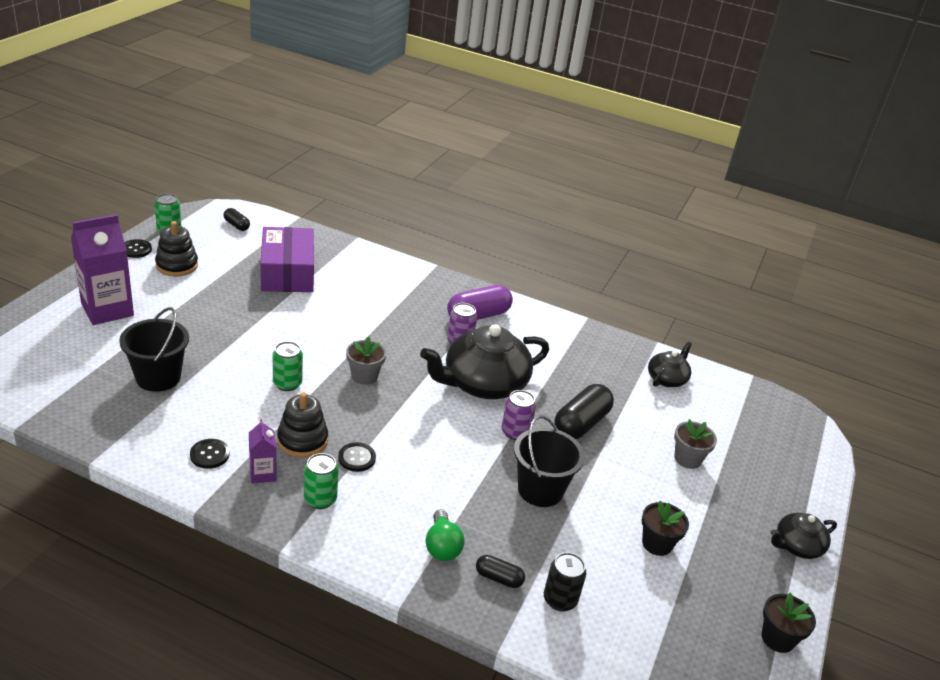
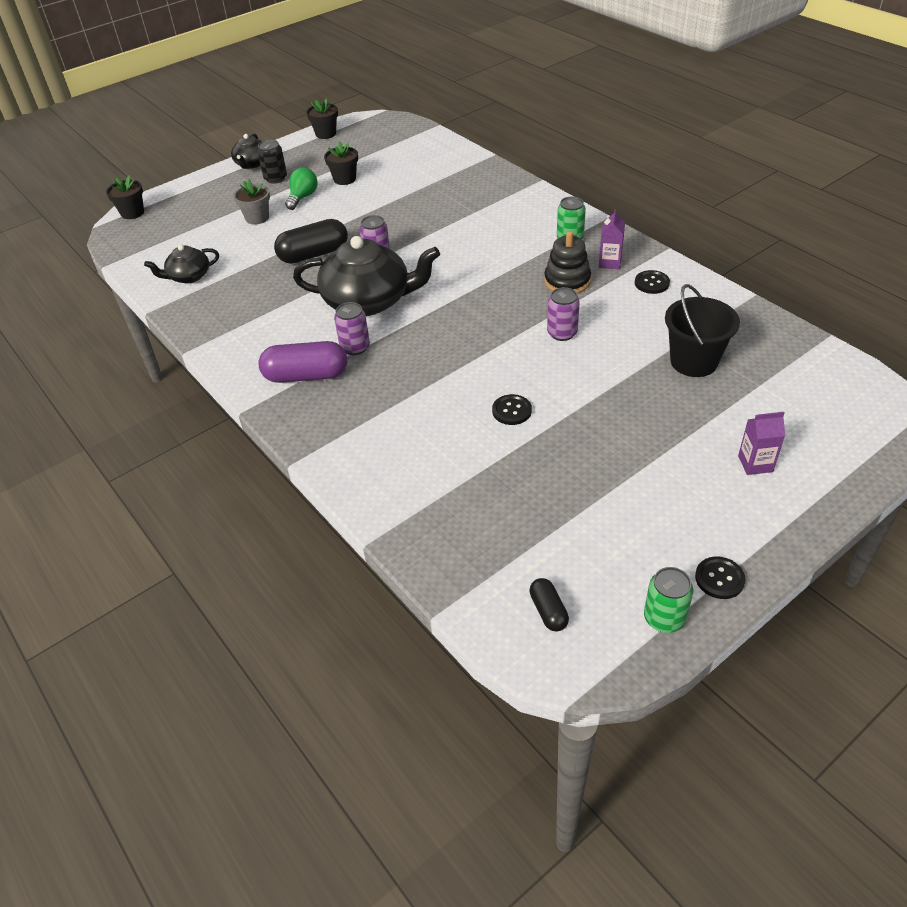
camera: 145 degrees left, 10 degrees up
(107, 310) = (755, 464): purple carton -> purple carton, size x0.51
(177, 265) = (658, 530): black stacking toy -> none
(287, 272) = (504, 487): purple box -> none
(287, 384) = (562, 333): green can -> purple can
(357, 458) = (526, 261): black button -> black button (511, 411)
(364, 376) = (480, 328): grey flower pot -> none
(442, 546) = (495, 200): green light bulb -> green light bulb (303, 197)
(498, 578) = (469, 180): black capsule -> none
(540, 490) = (395, 218): black bucket -> none
(560, 599) = (438, 166): black can -> black can (275, 178)
(797, 546) = (252, 164): black teapot -> black teapot turned 90 degrees clockwise
(818, 439) = (132, 213): none -> black flower pot

